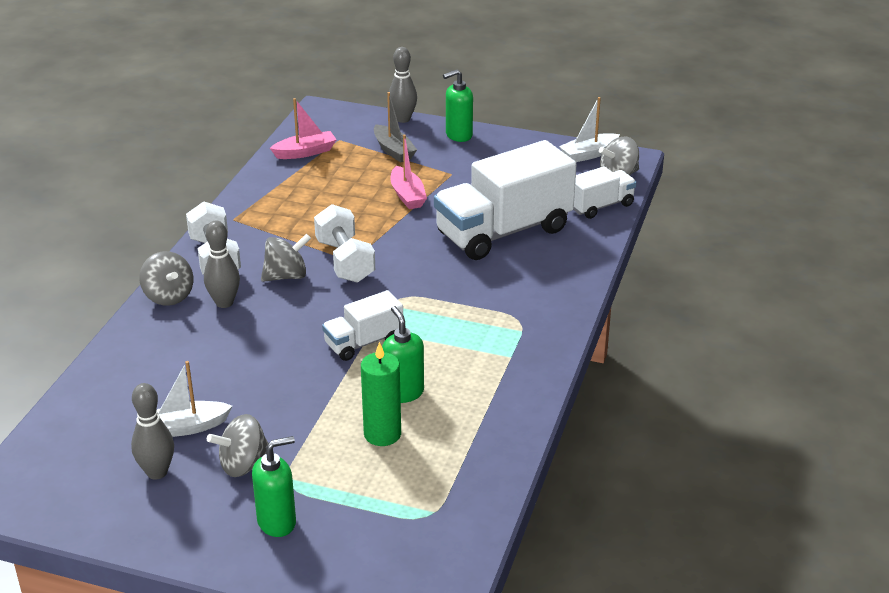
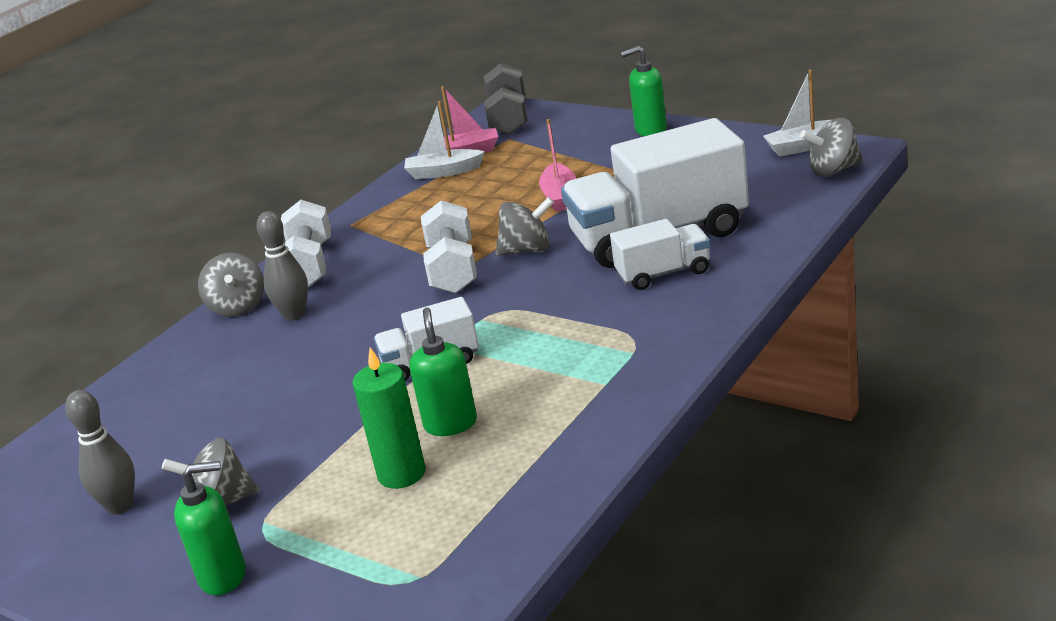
camera: 20 degrees right, 5 degrees down
(186, 427) = (179, 455): white boat -> white boat (444, 172)
(286, 276) = (378, 286): grey spinning top -> grey spinning top (527, 250)
(330, 120) = (508, 118): none -> grey dumbbell
(393, 150) = (566, 148): grey boat -> none
(403, 119) = (592, 115): grey bowling pin -> none
(600, 206) = (796, 205): white truck -> white truck (663, 273)

